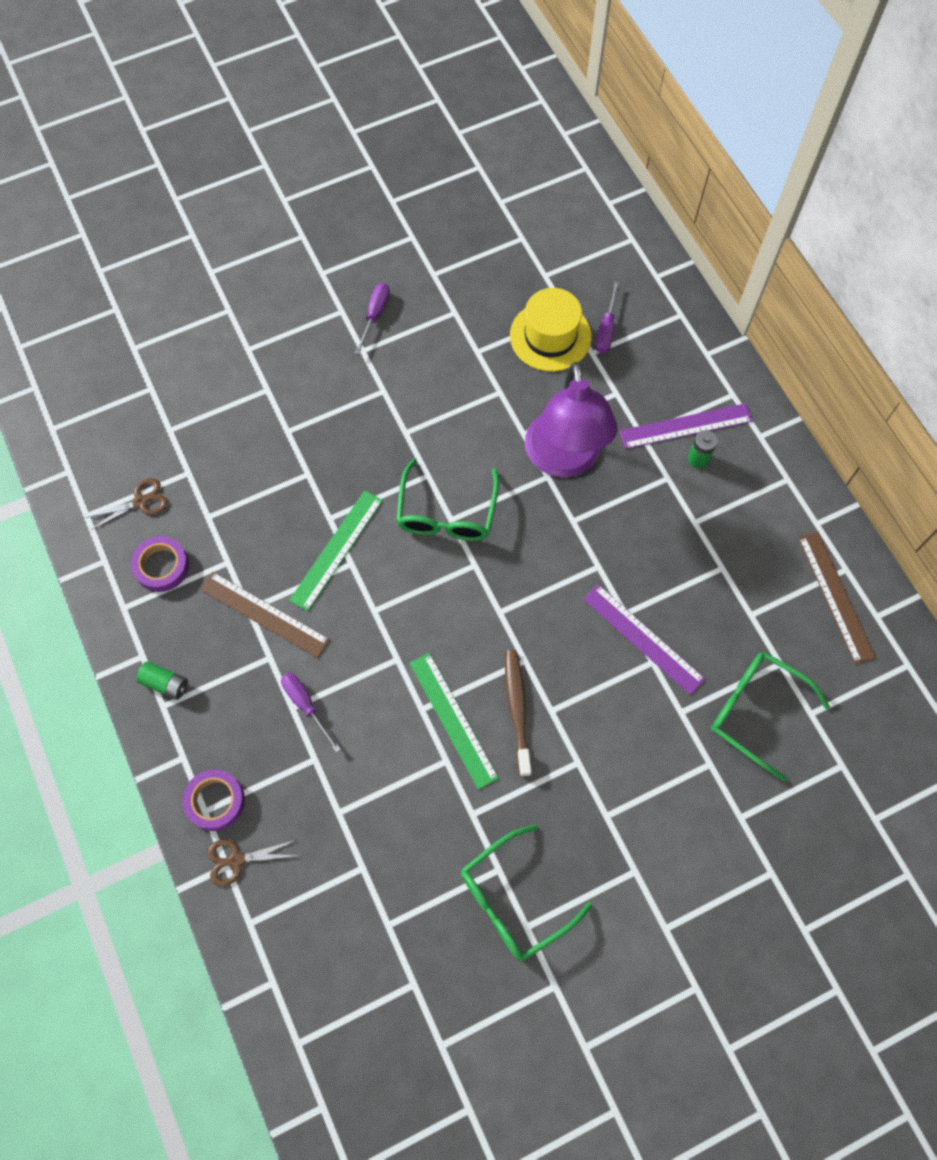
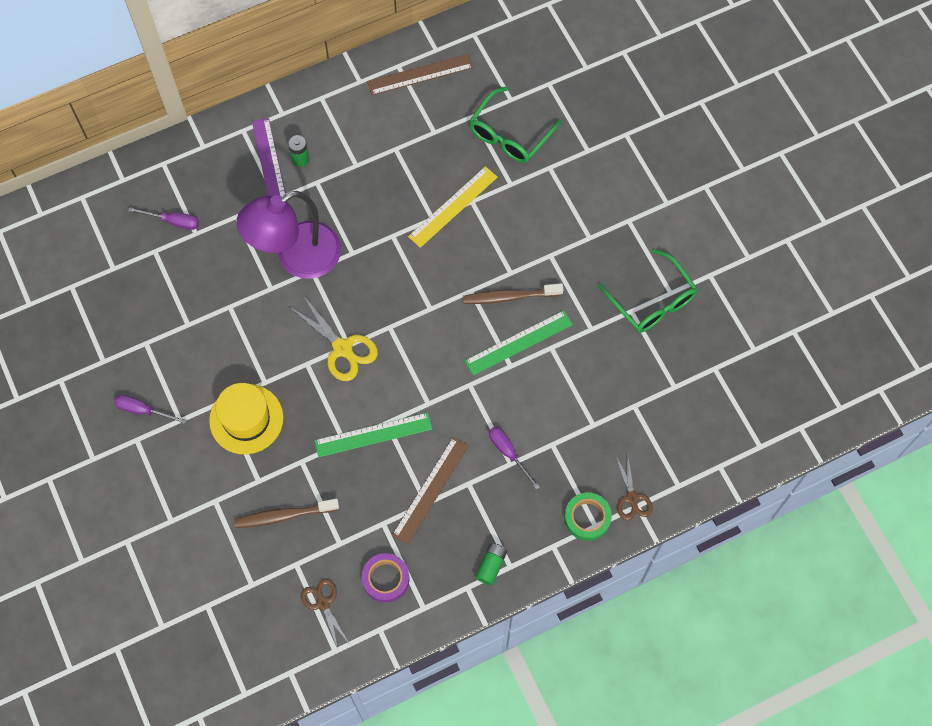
camera: 90 degrees left, 0 degrees up
(215, 801) = (587, 518): purple tape -> green tape
(245, 458) = (284, 515): none -> brown toothbrush
(306, 705) = (508, 453): purple screwdriver -> purple screwdriver turned 90 degrees clockwise
(336, 549) = (373, 435): green ruler -> green ruler turned 45 degrees counterclockwise
(446, 513) = (342, 348): green glasses -> yellow scissors
(550, 336) = (176, 265): yellow hat -> yellow hat (246, 419)
(564, 459) = (296, 258): purple lamp -> purple lamp turned 150 degrees clockwise
(643, 638) = (453, 206): purple ruler -> yellow ruler

